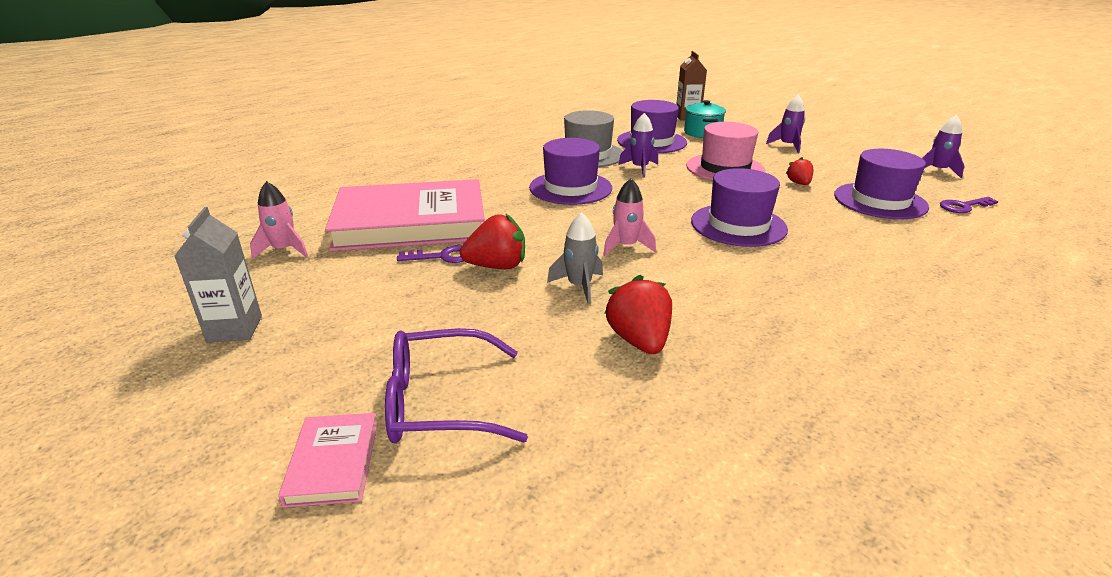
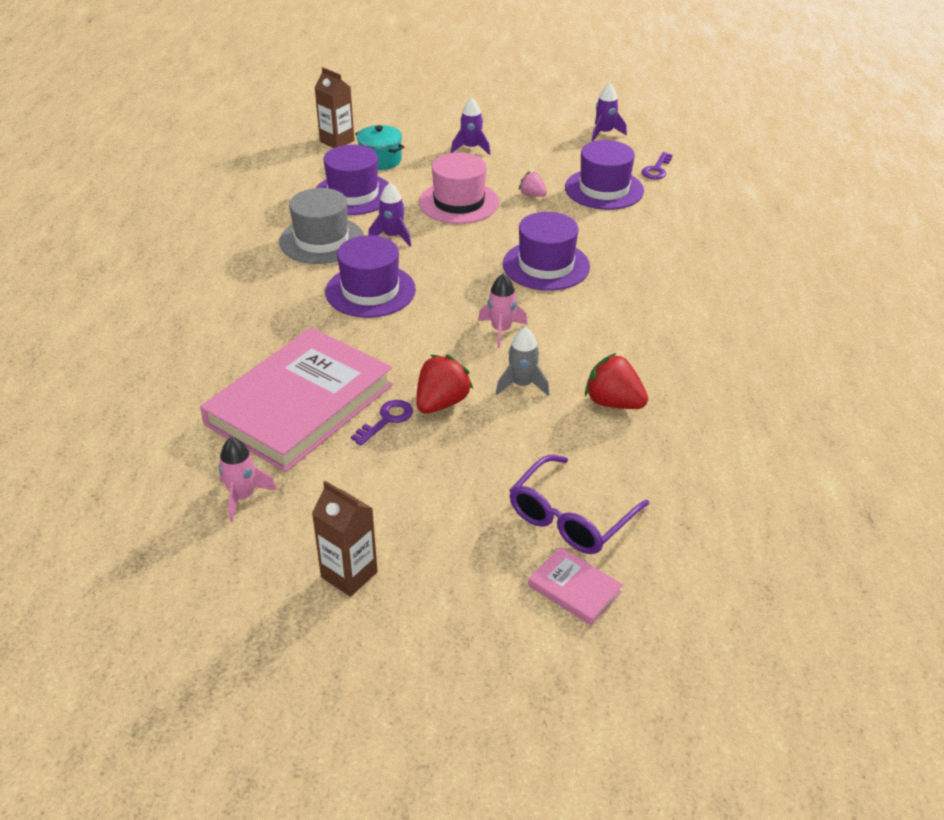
camera: 45 degrees left, 10 degrees up
(235, 329) = (349, 574): grey carton -> brown carton
(799, 183) = (532, 195): red strawberry -> pink strawberry

